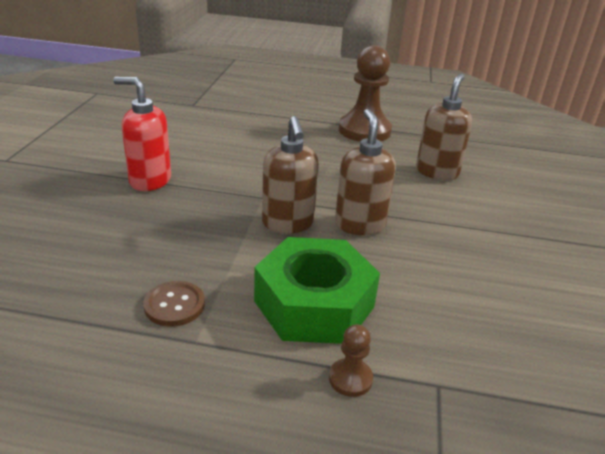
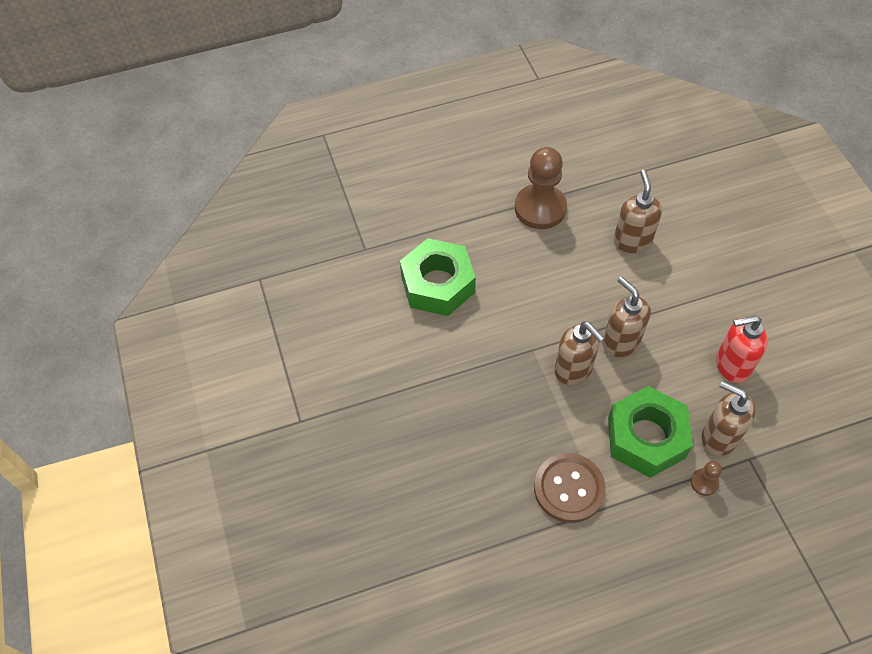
camera: 25 degrees left, 25 degrees up
(150, 181) = (436, 379): red soap dispenser -> red soap dispenser (732, 365)
(174, 305) = (569, 488): brown button -> brown button, size x1.66
(225, 136) = (437, 284): none -> green nut
(410, 344) = (718, 437): none -> brown soap dispenser

